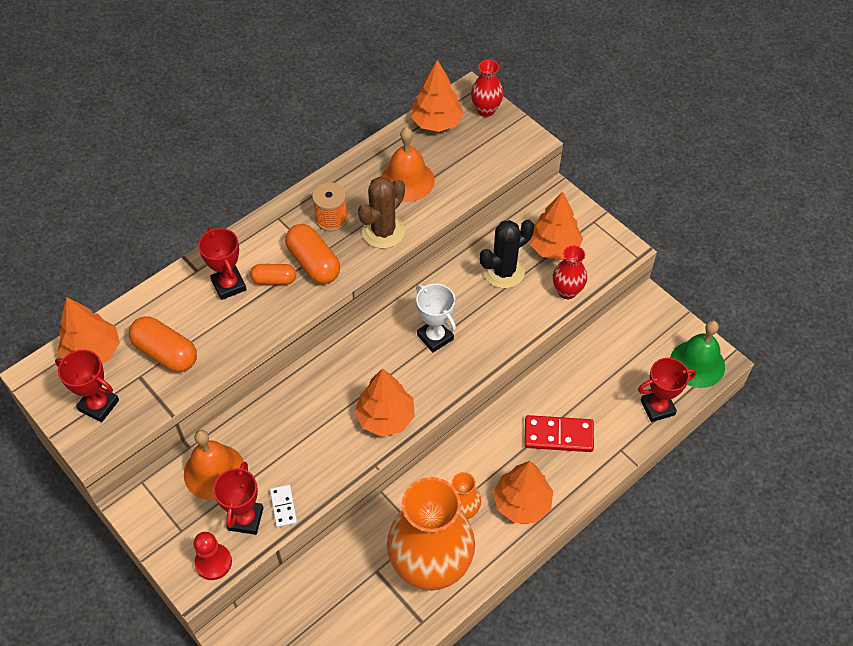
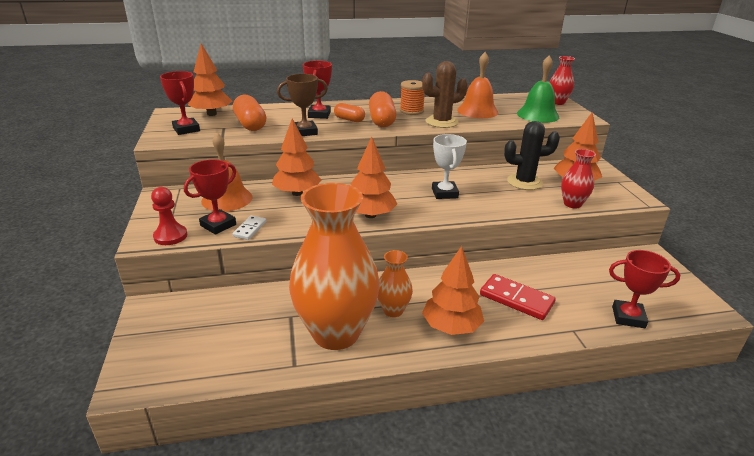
camera: 30 degrees right, 25 degrees down
(245, 337) = (305, 132): none -> brown trophy
(436, 122) = (517, 99): orange tree -> orange tree (297, 193)
(697, 364) = (686, 304): green bell -> green bell (537, 115)

